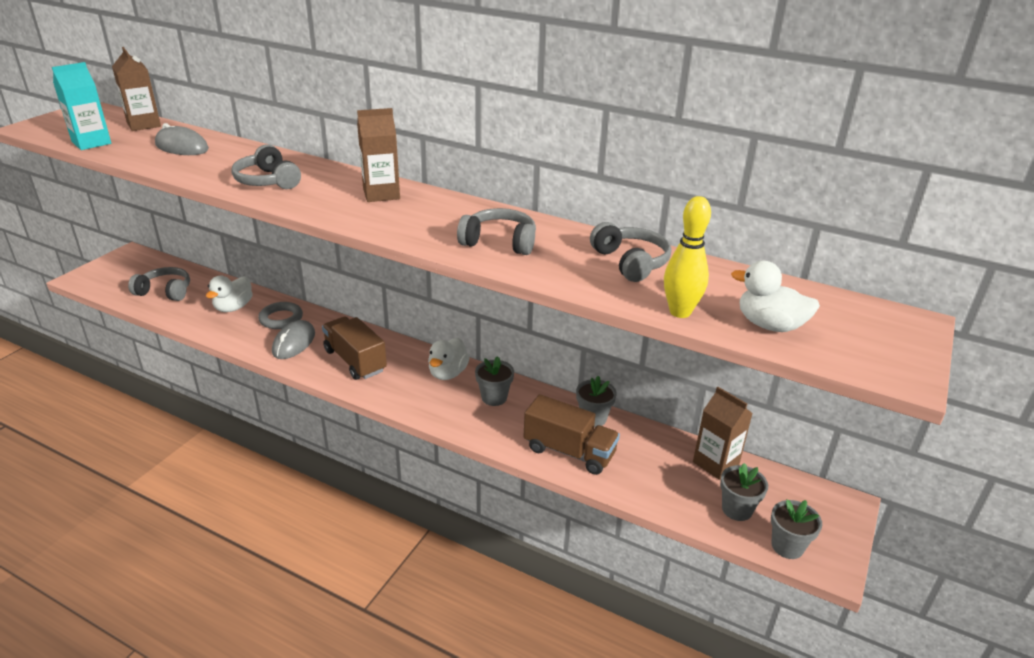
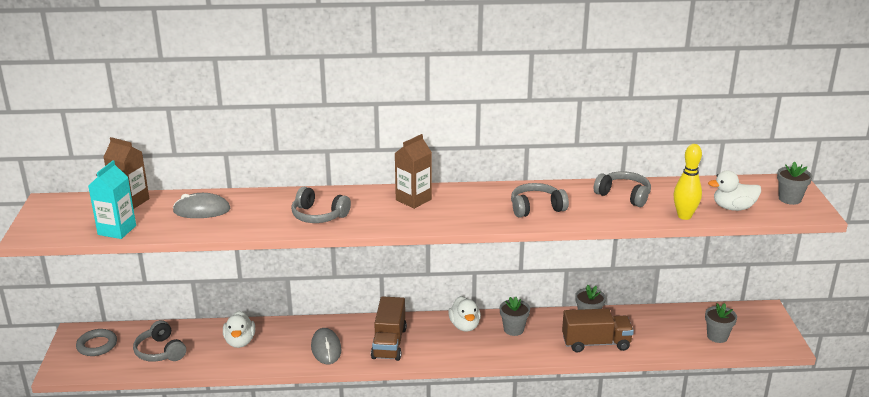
camera: 30 degrees left, 5 degrees down
(165, 291) = (160, 351): grey headphones -> grey headphones turned 105 degrees counterclockwise
(281, 318) = (291, 335): grey ring -> grey ring (97, 345)
(355, 361) = (389, 343): brown truck -> brown truck turned 105 degrees counterclockwise
(715, 463) = (682, 315): brown carton -> none
(787, 546) = (759, 345): grey flower pot -> grey flower pot (789, 199)

